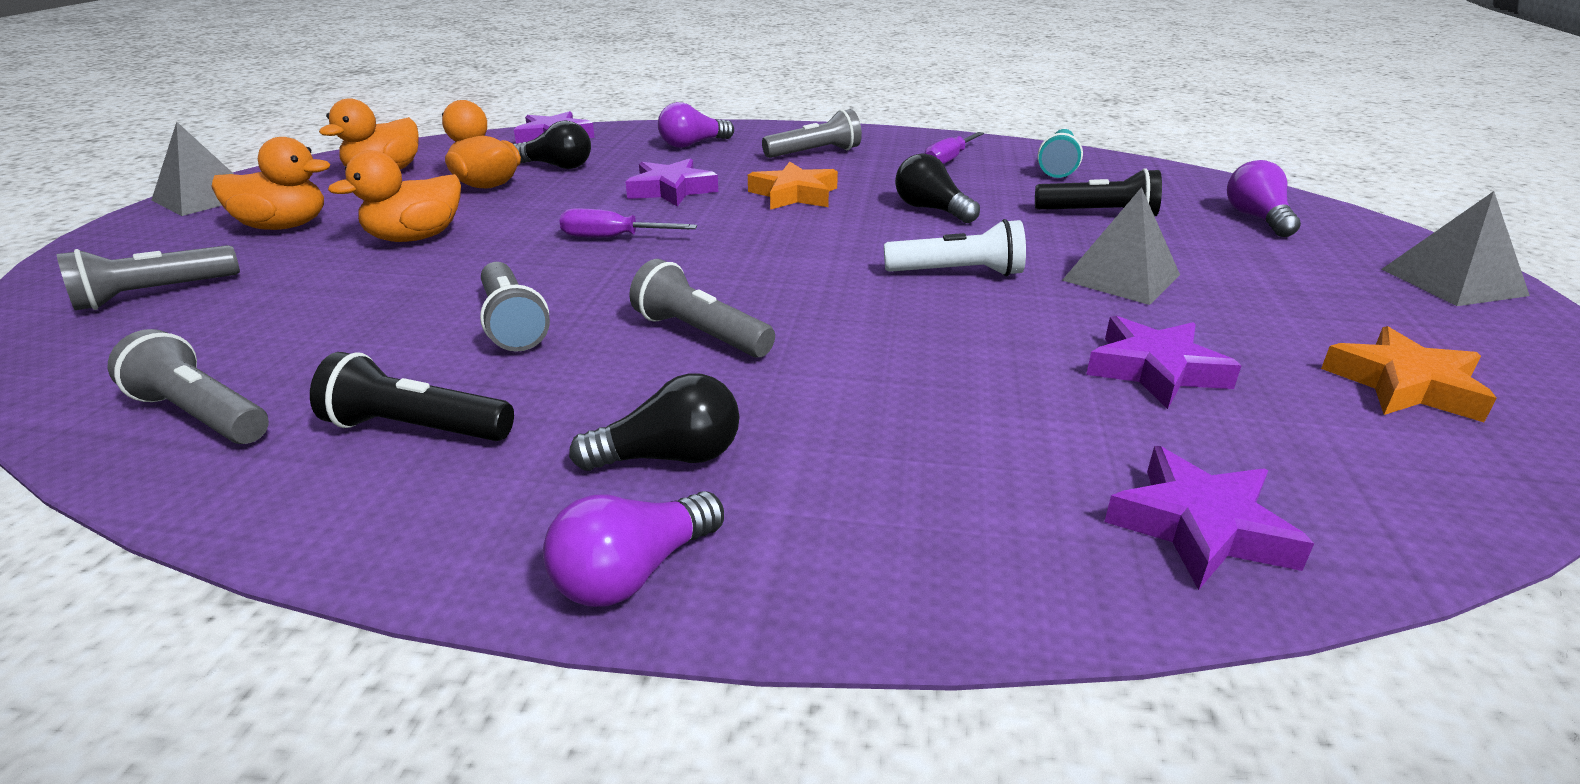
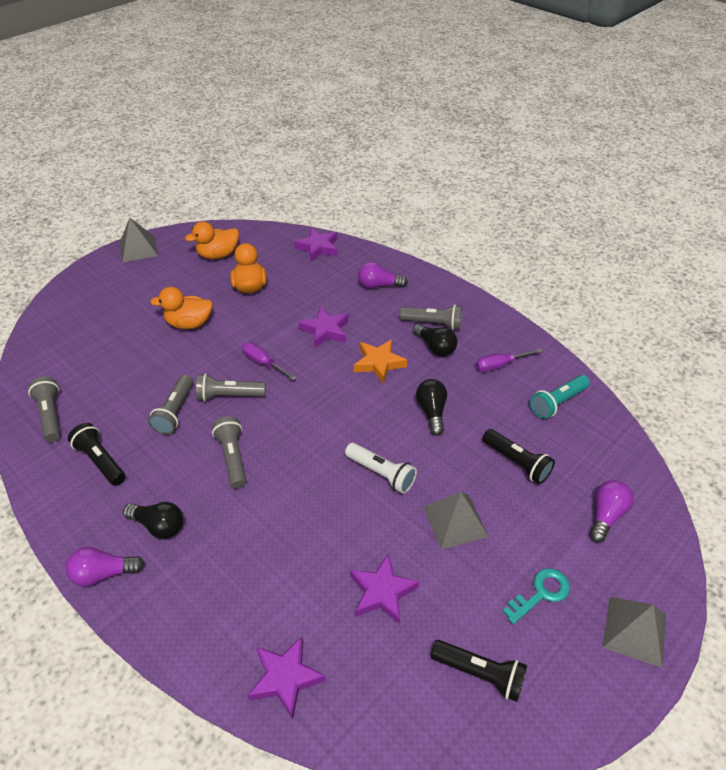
camera: 35 degrees right, 15 degrees up
(155, 294) = (80, 324): grey flashlight -> grey flashlight (229, 396)
(283, 226) = (150, 289): orange duck -> none
(557, 166) = (294, 281): black light bulb -> black light bulb (435, 347)
(1320, 293) = (540, 593): none -> turquoise key
(1404, 385) = (479, 673): orange star -> black flashlight

